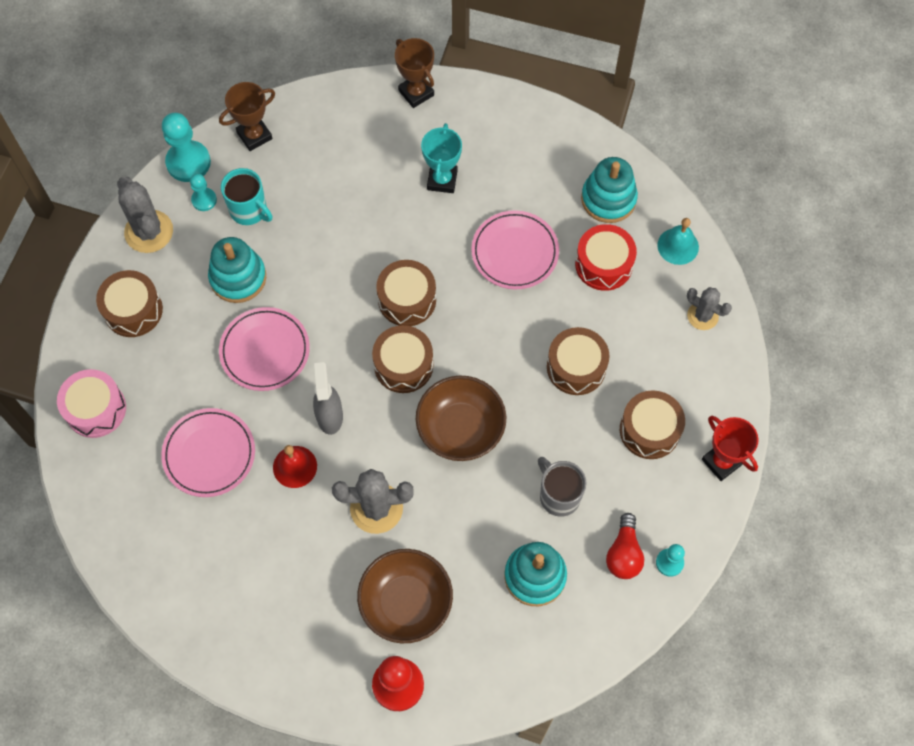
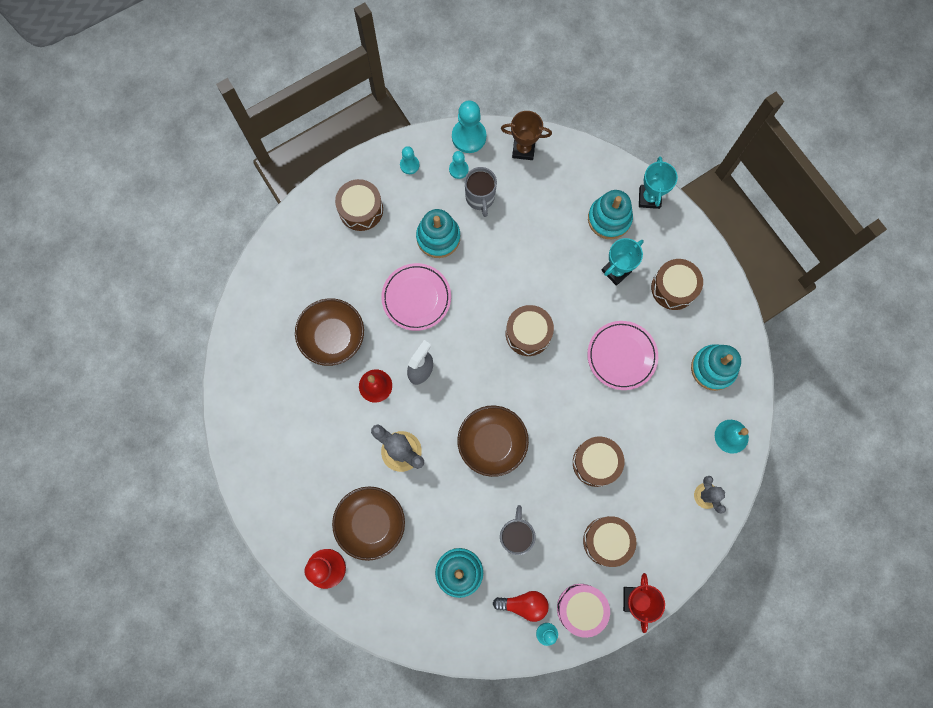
camera: 40 degrees right, 10 degrees up
(96, 409) = (291, 256): pink drum -> pink drum (581, 608)
(149, 231) = (409, 165): grey cactus -> turquoise pawn
(209, 454) = (333, 337): pink plate -> brown bowl
(249, 210) = (480, 198): turquoise mug -> grey mug
(394, 138) = (609, 219): none -> turquoise stacking toy
(403, 365) = (491, 374): brown drum -> brown drum (673, 288)
(416, 93) = (649, 198): brown trophy -> turquoise trophy
(603, 264) = (672, 409): red drum -> none
(624, 554) = (524, 604): red light bulb -> red light bulb turned 135 degrees counterclockwise

